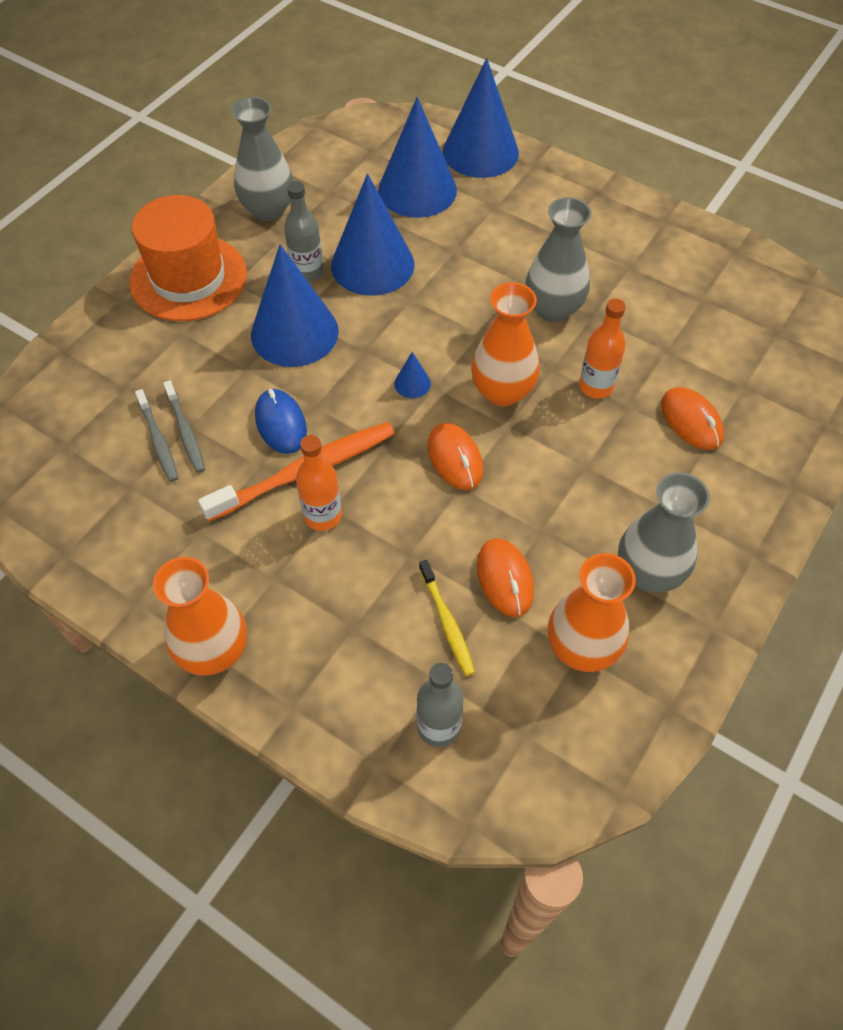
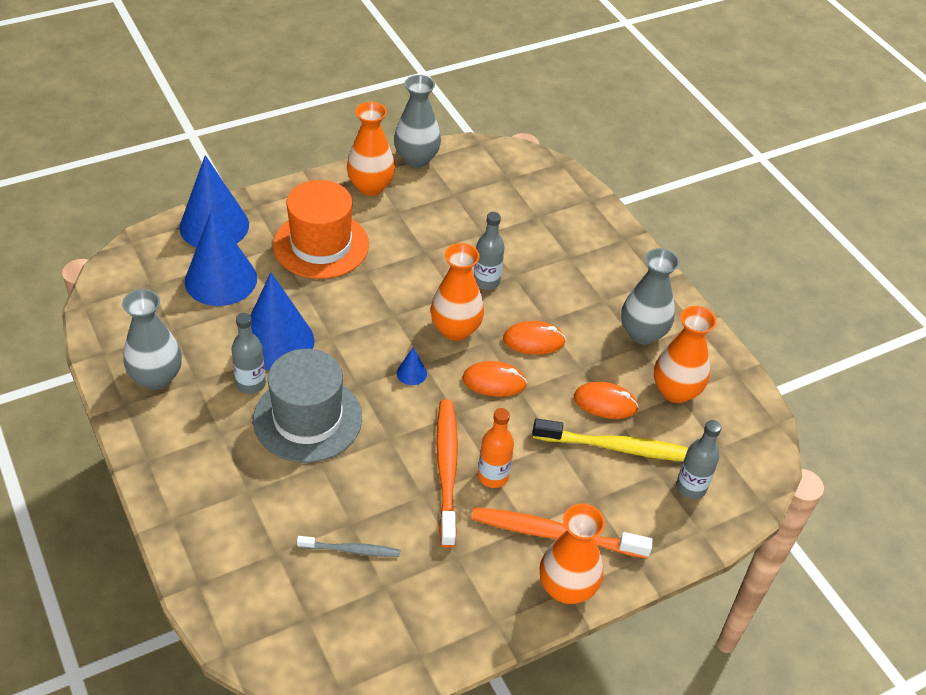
camera: 65 degrees left, 10 degrees down
(185, 431) = (355, 528): grey toothbrush -> none
(188, 278) = (189, 462): orange hat -> orange hat (321, 245)
(281, 423) = (392, 465): blue mouse -> none
(281, 609) = (555, 534): none -> orange toothbrush
(294, 332) = (307, 418): blue cone -> grey hat
(446, 622) = (619, 448): yellow toothbrush -> yellow toothbrush, size x1.79
(553, 309) = (403, 267): grey vase -> grey vase (416, 159)
(596, 386) = (486, 282): orange bottle -> grey bottle
(644, 230) = (370, 186): none -> orange vase
(691, 421) = (546, 254): orange mouse -> orange mouse (533, 341)

